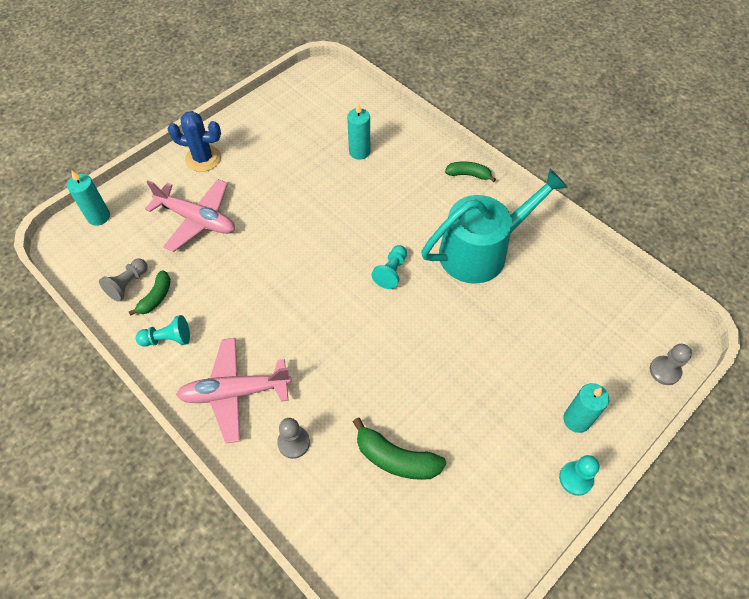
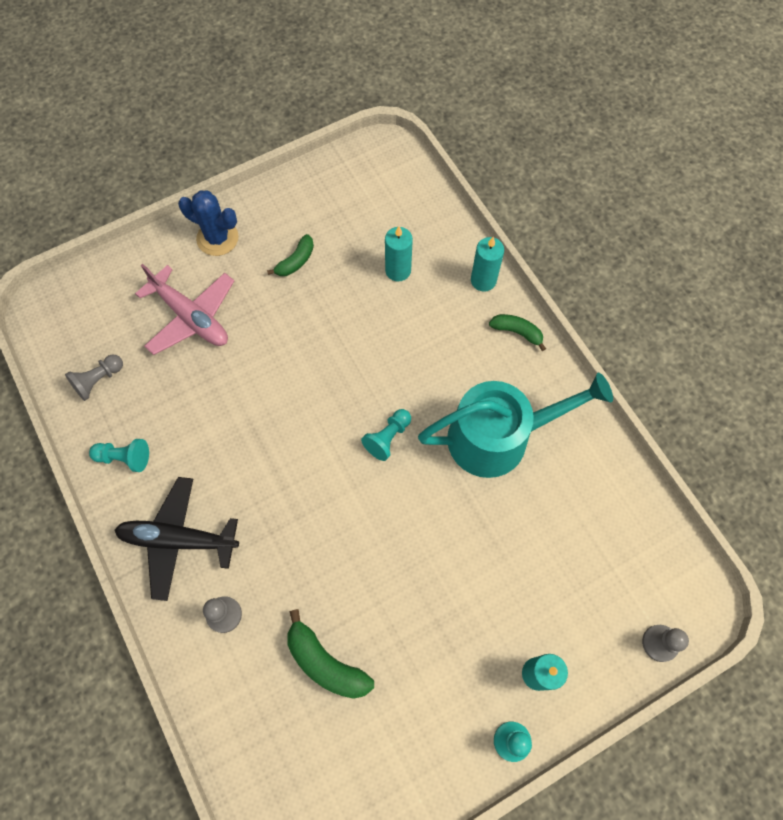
camera: 15 degrees right, 10 degrees up
(98, 217) = (86, 287): turquoise candle -> turquoise candle (483, 280)
(156, 297) = (124, 404): green banana -> green banana (296, 261)
(235, 392) = (178, 540): pink plane -> black plane

